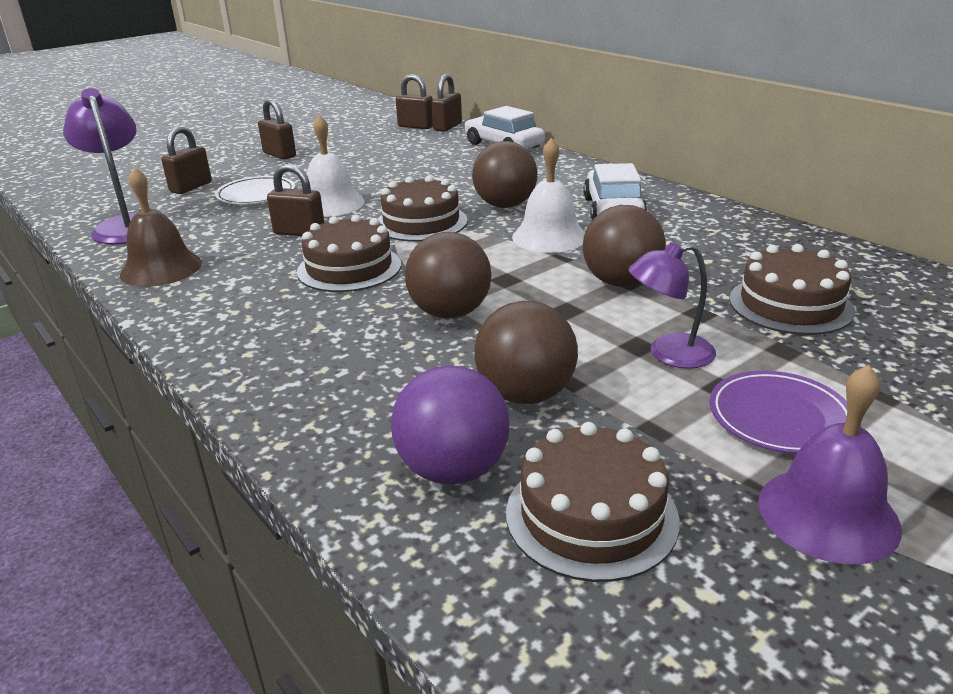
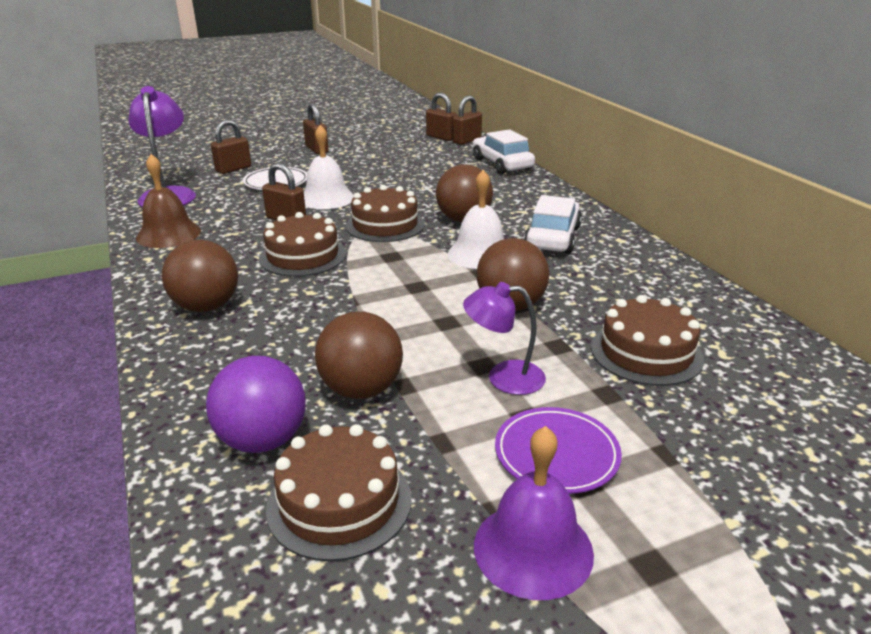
camera: 15 degrees right, 0 degrees up
(450, 313) = (352, 308): brown ball -> brown ball (206, 307)

